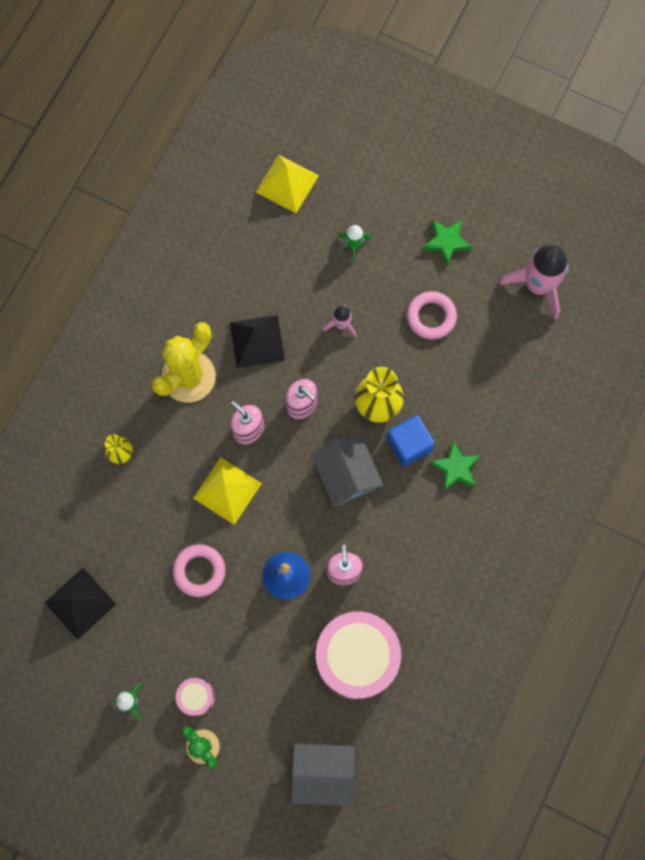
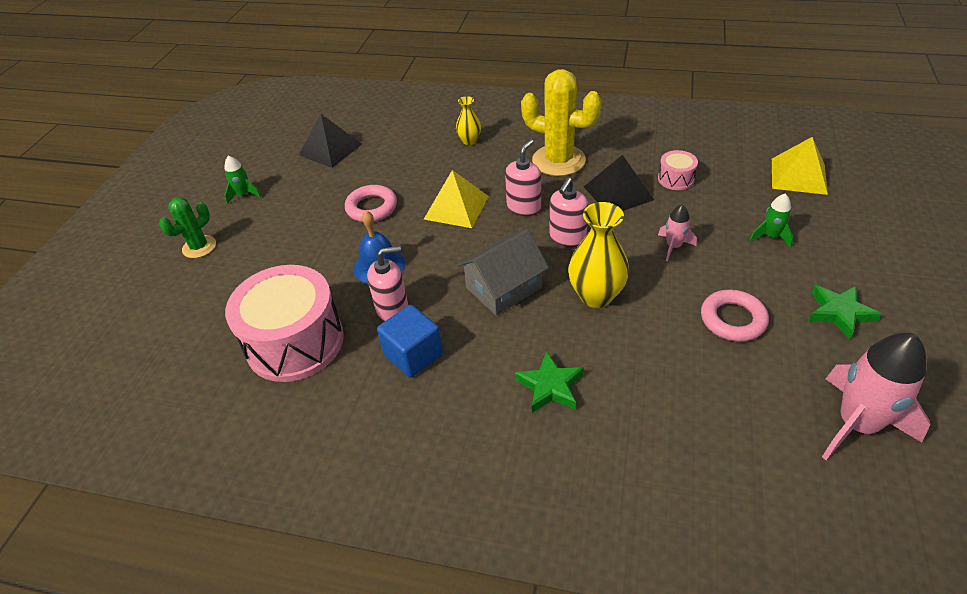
camera: 80 degrees right, 30 degrees down
(196, 697) = (248, 232): pink drum -> pink drum (675, 179)
(323, 773) = (163, 342): grey house -> none
(409, 444) = (561, 334): blue cube -> blue cube (413, 355)

